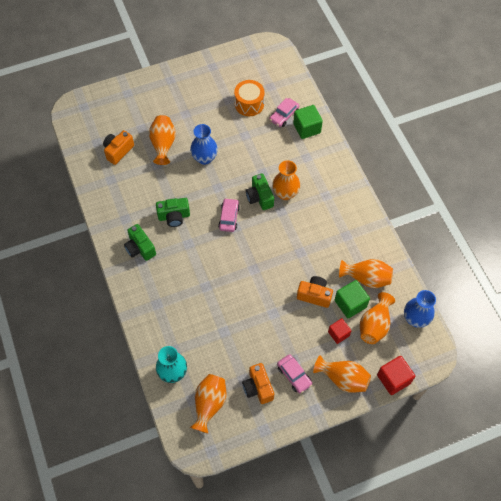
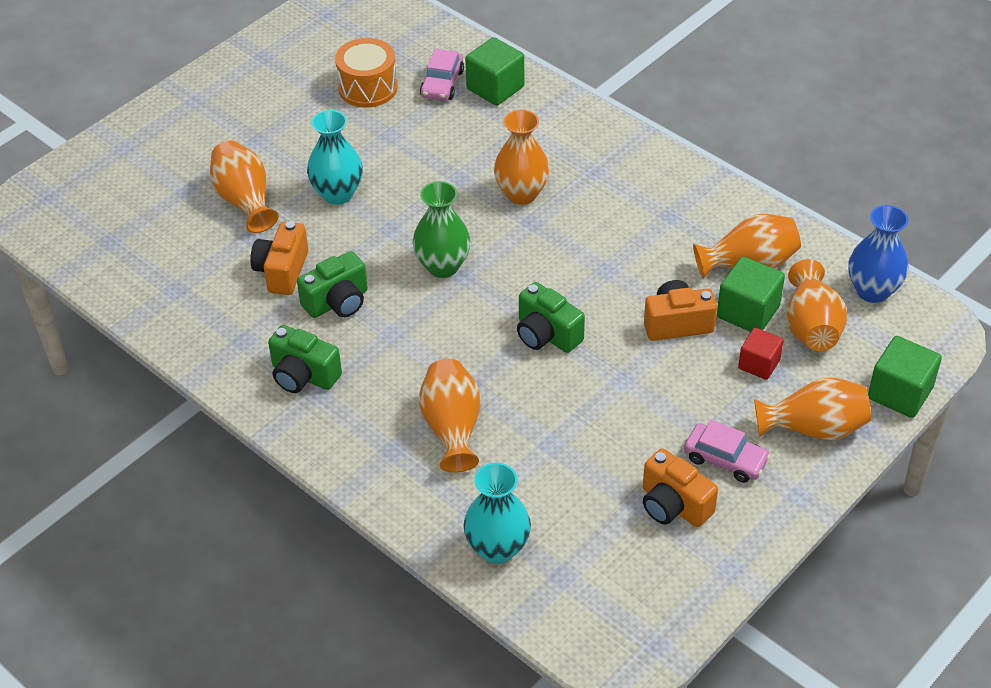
camera: 25 degrees left, 15 degrees down
(118, 151) = (162, 240): orange camera -> orange camera (282, 271)
(204, 158) = (337, 194): blue vase -> turquoise vase
(209, 404) = (601, 570): orange vase -> orange vase (452, 428)
(229, 217) = (443, 266): pink car -> green vase
(259, 197) = (479, 216): green camera -> green camera (546, 335)
(393, 379) = (900, 393): red cube -> green cube

